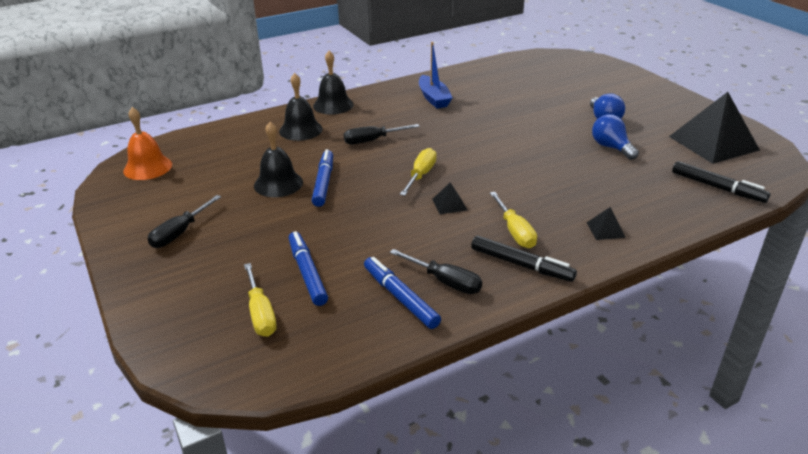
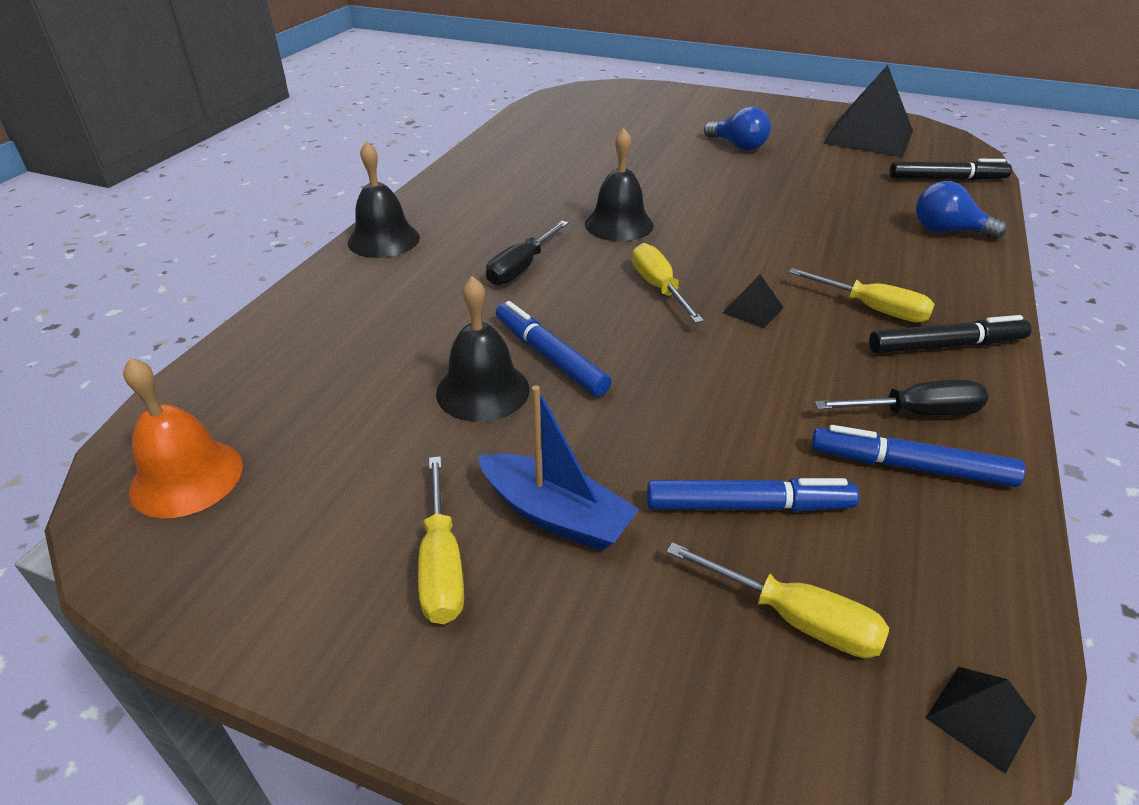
camera: 40 degrees left, 5 degrees up
(179, 233) = (442, 565): black screwdriver -> yellow screwdriver
(300, 130) = (389, 294): black bell -> black bell (619, 224)
(307, 273) = (748, 506): blue marker -> blue marker turned 150 degrees clockwise
(433, 98) = (513, 184): blue boat -> blue boat (556, 514)
(605, 230) = (942, 264): black pyramid -> black pyramid (980, 717)
(611, 147) = (795, 173): blue light bulb -> blue light bulb (947, 231)

